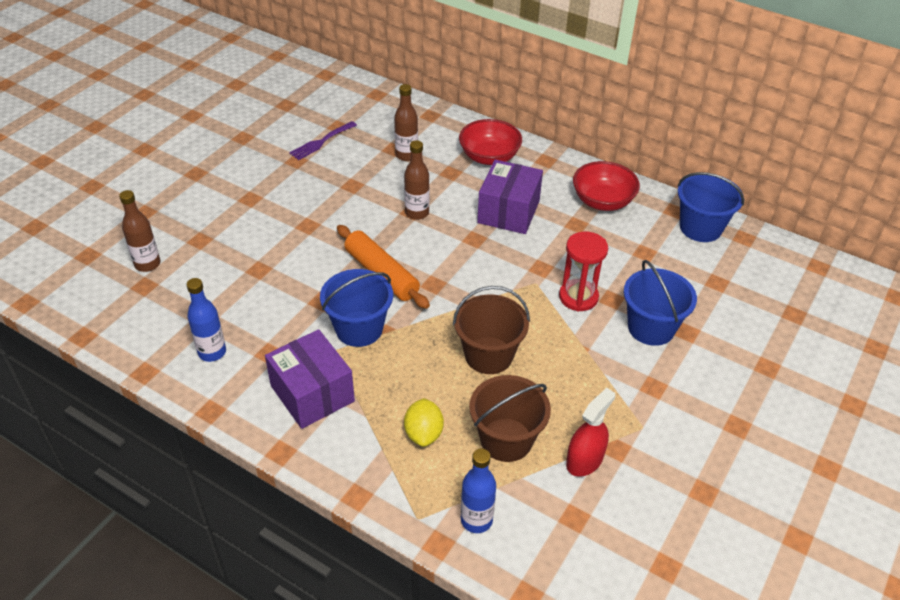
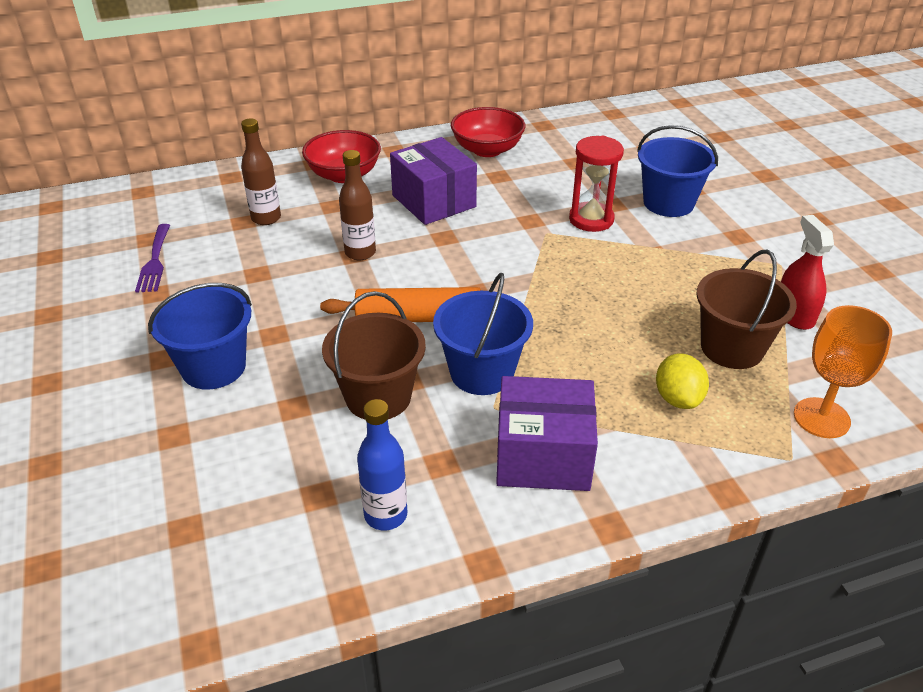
camera: 50 degrees left, 5 degrees down
(147, 264) = (149, 507): brown bottle -> none
(423, 433) = (678, 398): yellow lemon -> yellow lemon turned 45 degrees clockwise
(476, 520) = (821, 418): blue bottle -> orange goblet
(488, 355) = (611, 305): brown bucket -> brown bucket (378, 397)
(700, 227) = (579, 124): blue bucket -> blue bucket (213, 367)

